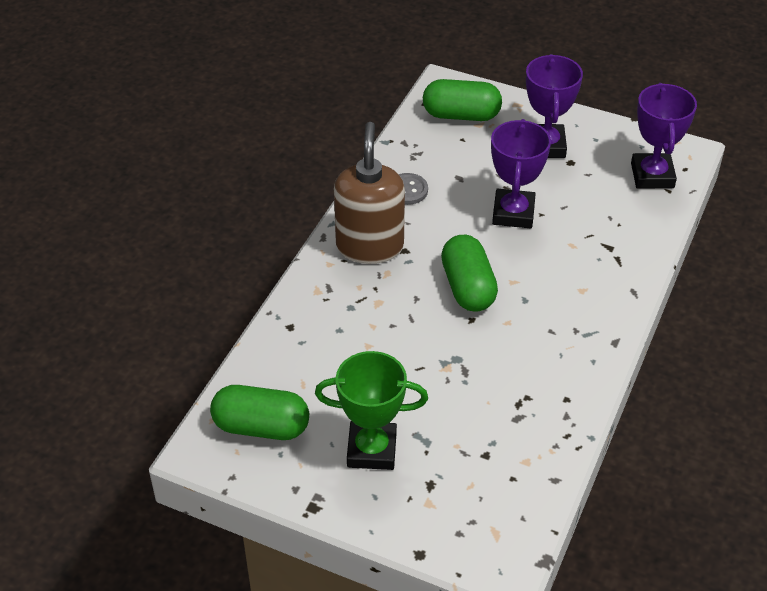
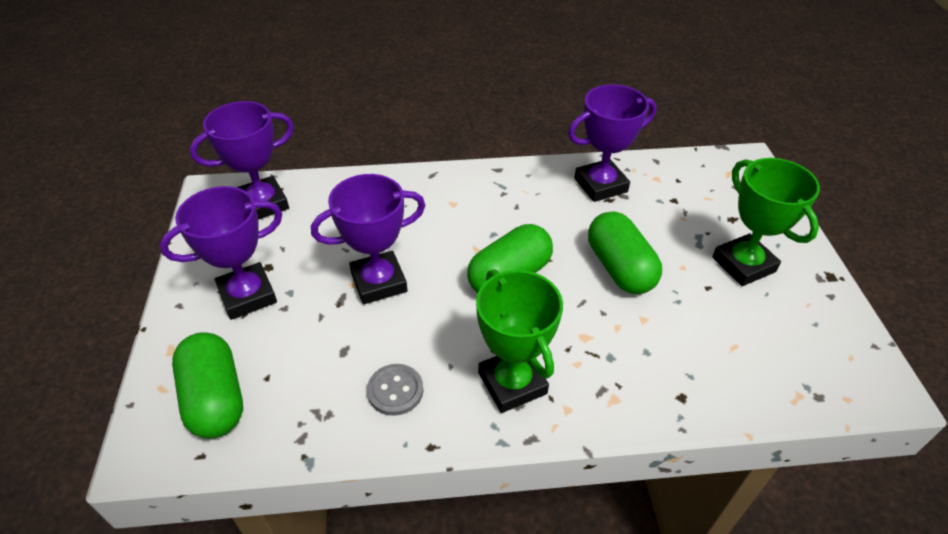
camera: 120 degrees left, 0 degrees up
(261, 427) = (809, 352): green capsule -> green capsule (619, 268)
(369, 246) = (512, 383): brown soap dispenser -> green trophy
(543, 408) = (600, 185): none -> purple trophy

